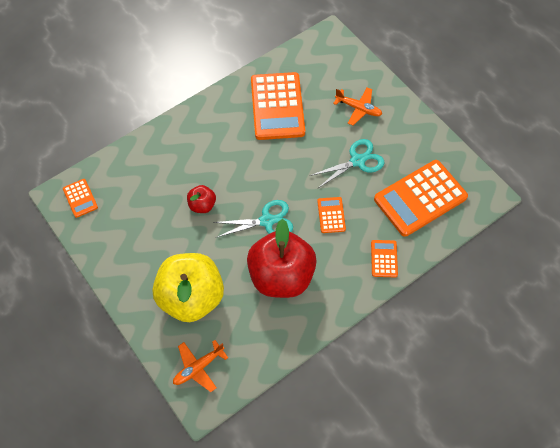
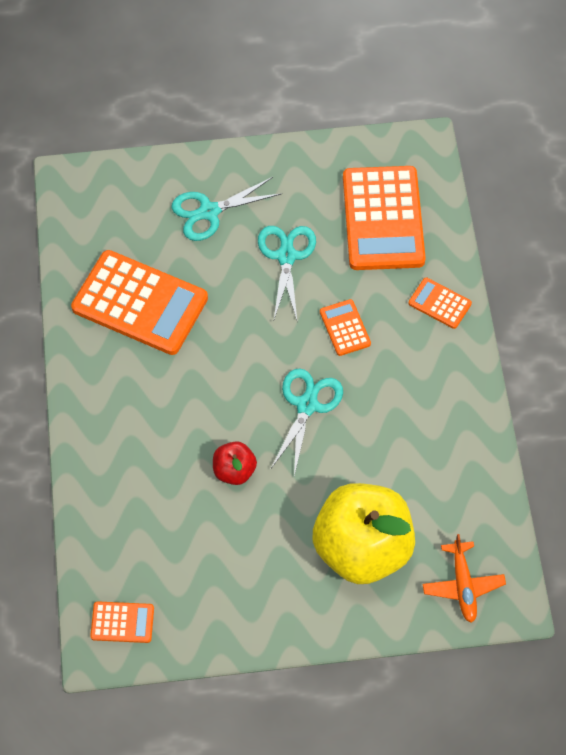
camera: 60 degrees left, 0 degrees up
(281, 276) = (395, 428): red apple -> none
(331, 215) = (345, 328): orange calculator -> orange calculator turned 45 degrees clockwise
(358, 108) = (209, 212): orange plane -> turquoise scissors

